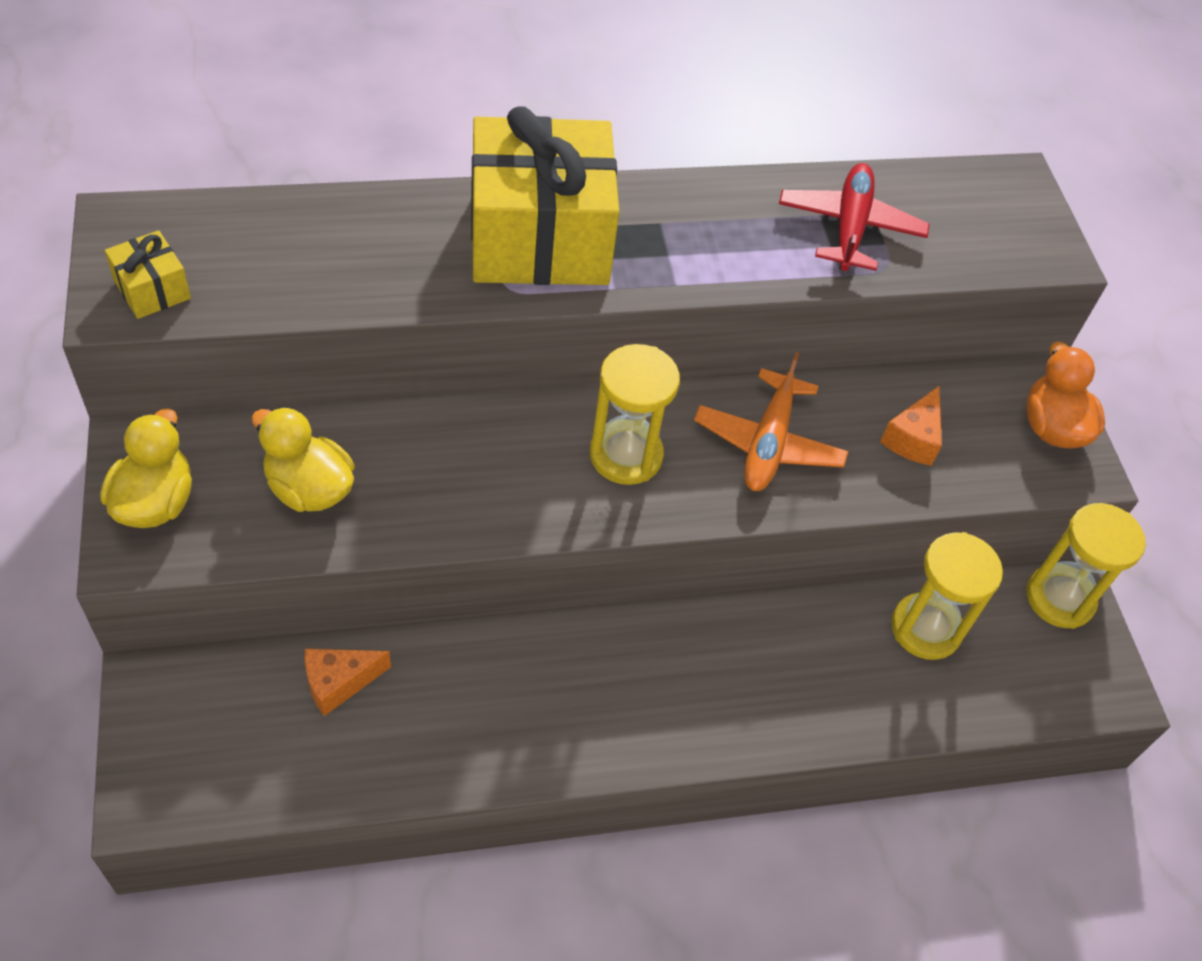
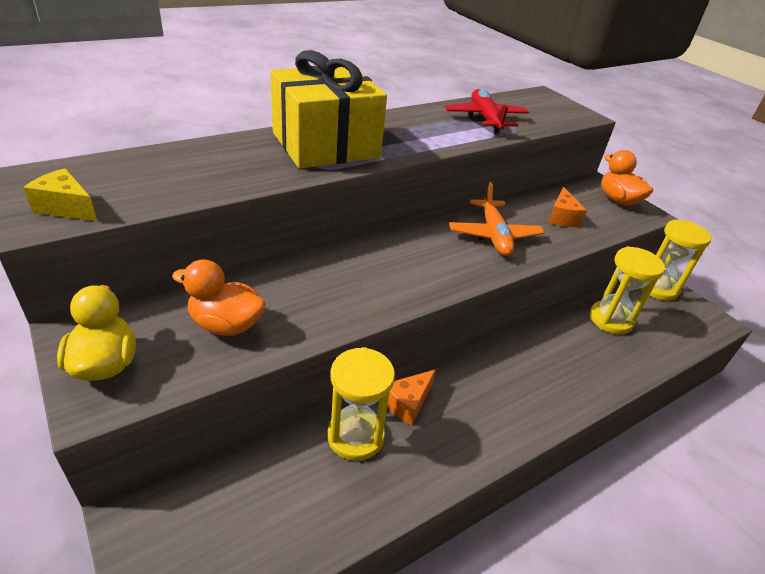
camera: 20 degrees left, 15 degrees down
(152, 289) = (66, 207): yellow gift -> yellow cheese
(309, 489) = (226, 324): yellow duck -> orange duck
(339, 683) = (288, 464): orange cheese -> orange cheese (407, 403)
(626, 455) = (422, 258): yellow hourglass -> yellow hourglass (355, 436)

